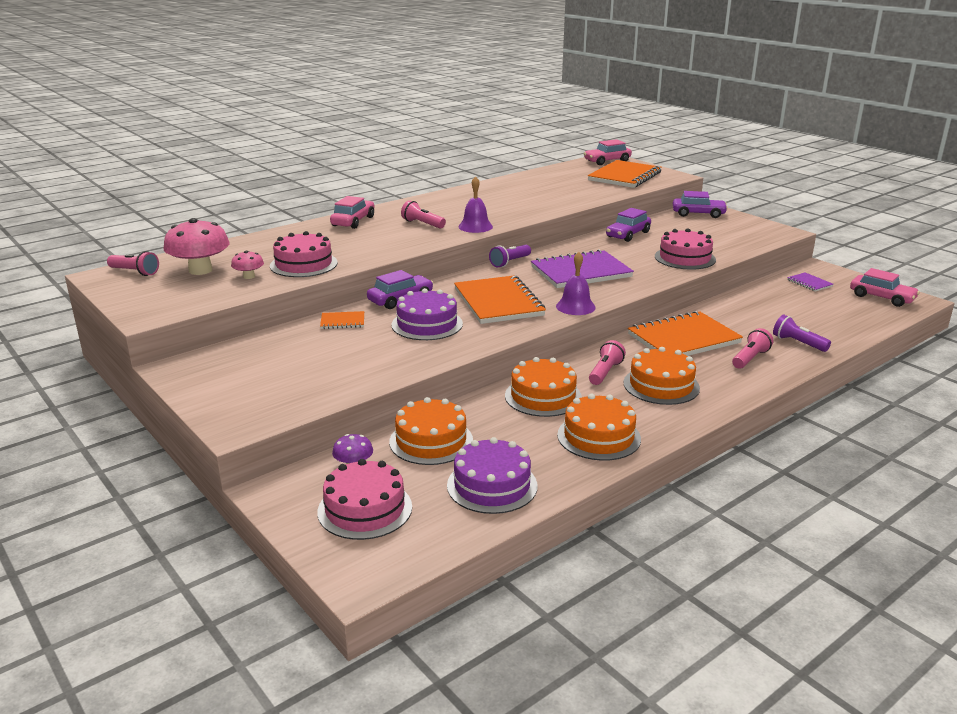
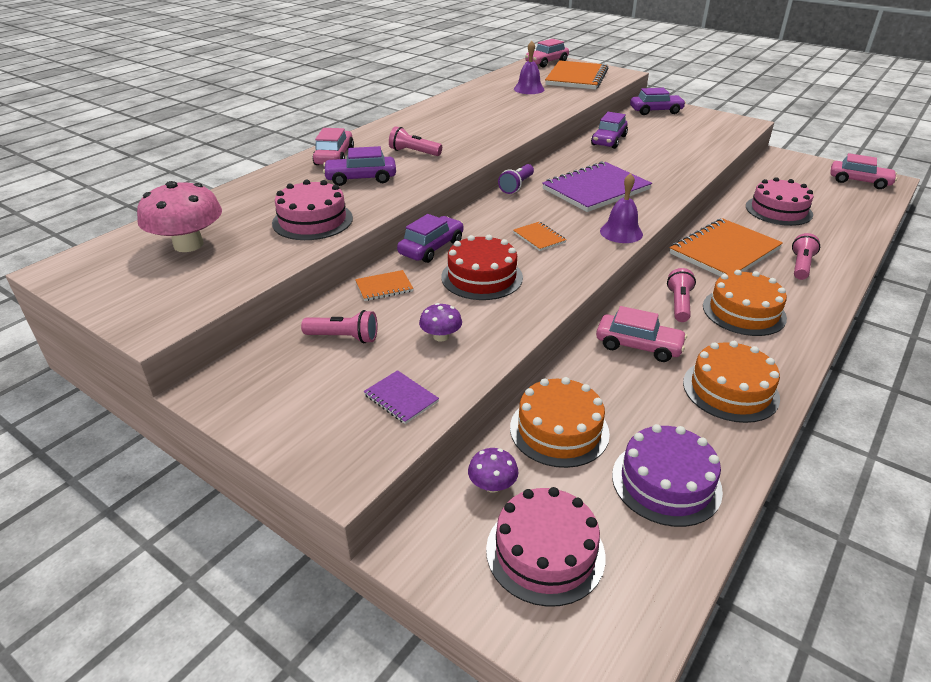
camera: 15 degrees left, 10 degrees up
(135, 272) = (102, 258): pink flashlight -> pink flashlight (344, 337)
(249, 276) = (255, 246): pink mushroom -> none
(363, 239) = (361, 178): none -> purple car
(364, 359) = (441, 336): none -> purple mushroom
(427, 324) = (482, 277): purple cake -> red cake
(475, 226) = (472, 150): purple bell -> purple bell (529, 89)
(498, 302) = (539, 238): orange notebook -> orange notebook, size x0.45
(543, 396) = (638, 346): orange cake -> pink car
(685, 258) = (681, 161): pink cake -> pink cake (778, 210)
(798, 343) = (829, 241): purple flashlight -> none
(809, 283) = (788, 173): purple notebook -> purple notebook (401, 398)

